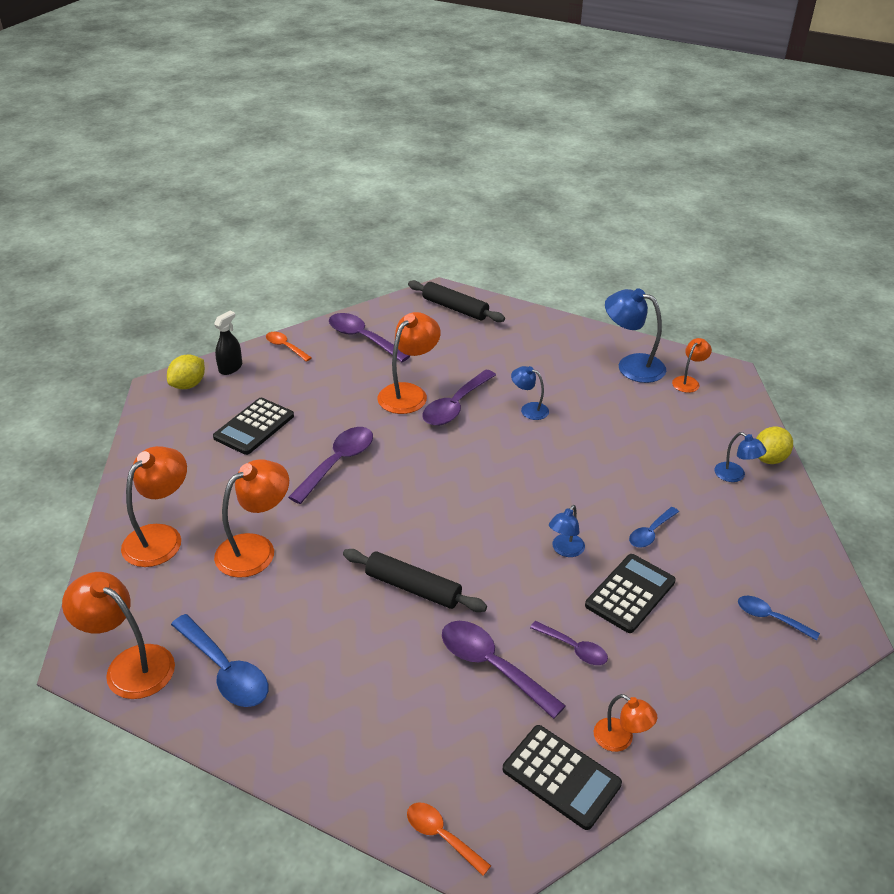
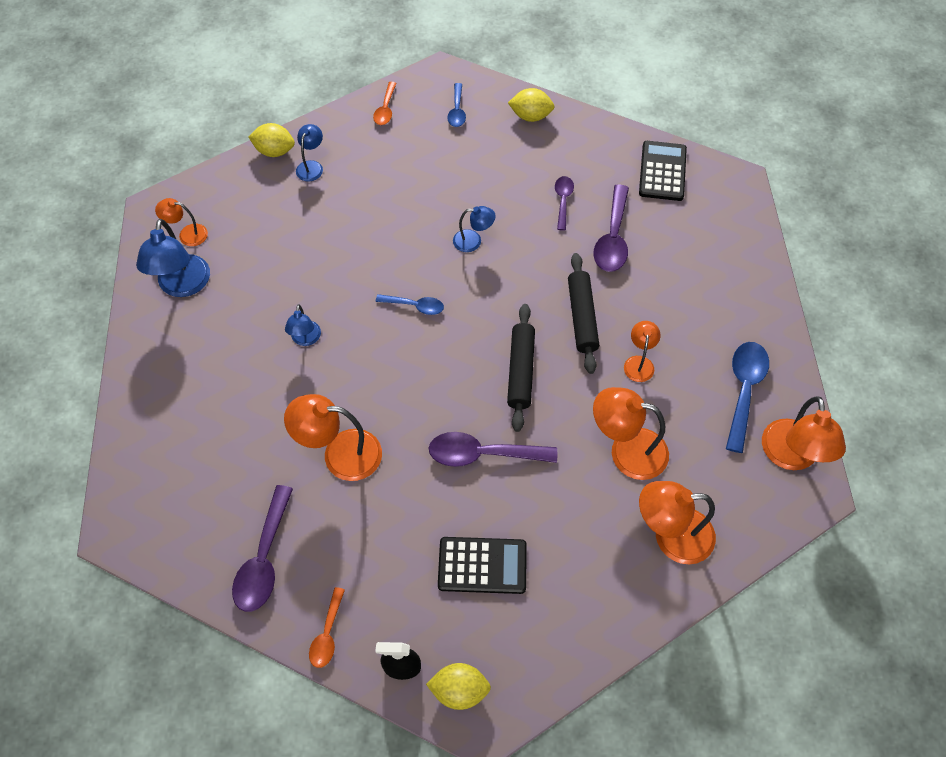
camera: 120 degrees left, 20 degrees up
(441, 836) = (745, 209): orange spoon -> orange spoon (385, 109)
(455, 308) = (148, 495): black rolling pin -> black rolling pin (520, 371)
(455, 406) = (337, 402): purple spoon -> none
(620, 740) = (614, 154): orange lamp -> orange lamp (639, 363)
(630, 593) = (489, 188): black calculator -> none
(650, 533) = (417, 197): blue spoon -> blue spoon (415, 306)
(730, 685) = (530, 116): none -> yellow lemon

